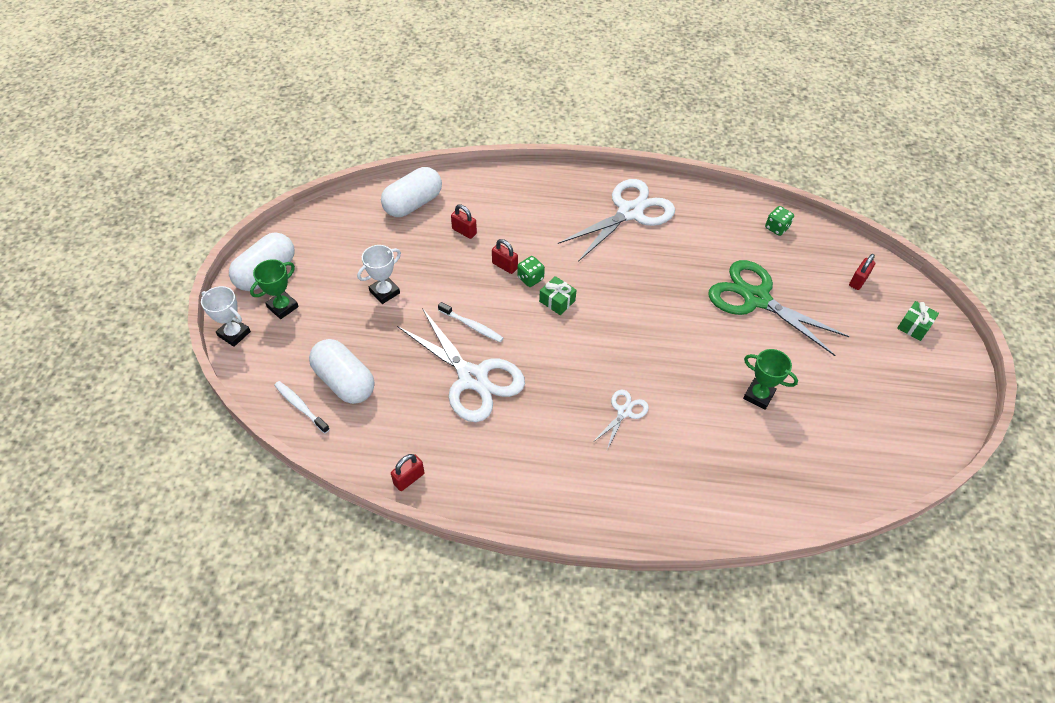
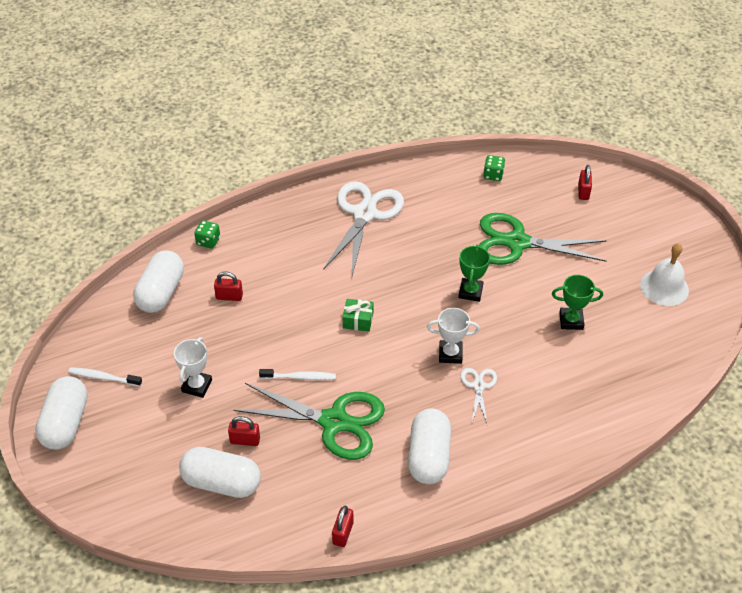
camera: 30 degrees left, 5 degrees down
(234, 334) = (79, 494): white trophy -> white trophy (450, 354)
(283, 307) = (108, 446): green trophy -> green trophy (470, 292)
(300, 407) = (198, 525): white toothbrush -> white toothbrush (103, 378)
(473, 378) = (334, 421): white scissors -> green scissors
(504, 266) = (289, 311): red padlock -> red padlock (245, 440)
(530, 278) = (320, 311): green dice -> green dice (208, 241)
(532, 451) = (428, 456): none -> white capsule
(881, 409) = (664, 287): none -> white bell
(914, 326) = (646, 210): green gift -> none

